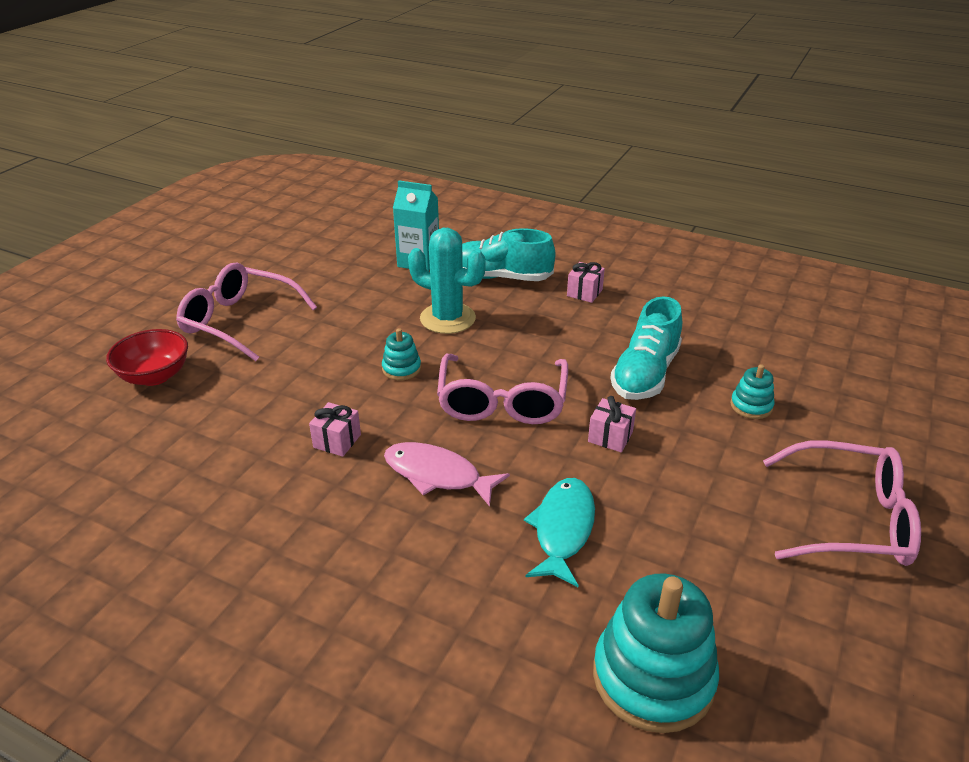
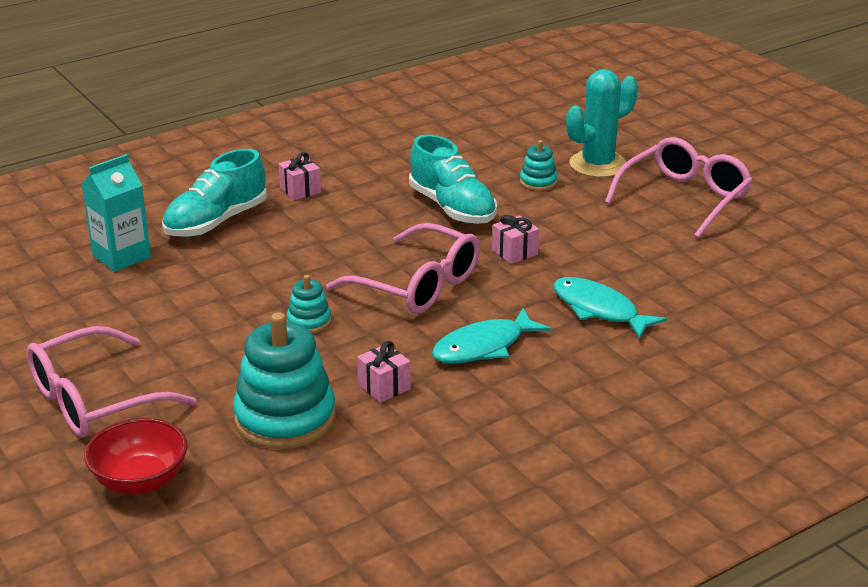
camera: 60 degrees left, 5 degrees down
(437, 475) = (483, 347): pink fish -> turquoise fish
(447, 318) = (253, 272): turquoise cactus -> turquoise cactus (598, 164)
(653, 677) = (760, 323): turquoise stacking toy -> turquoise stacking toy (285, 418)

